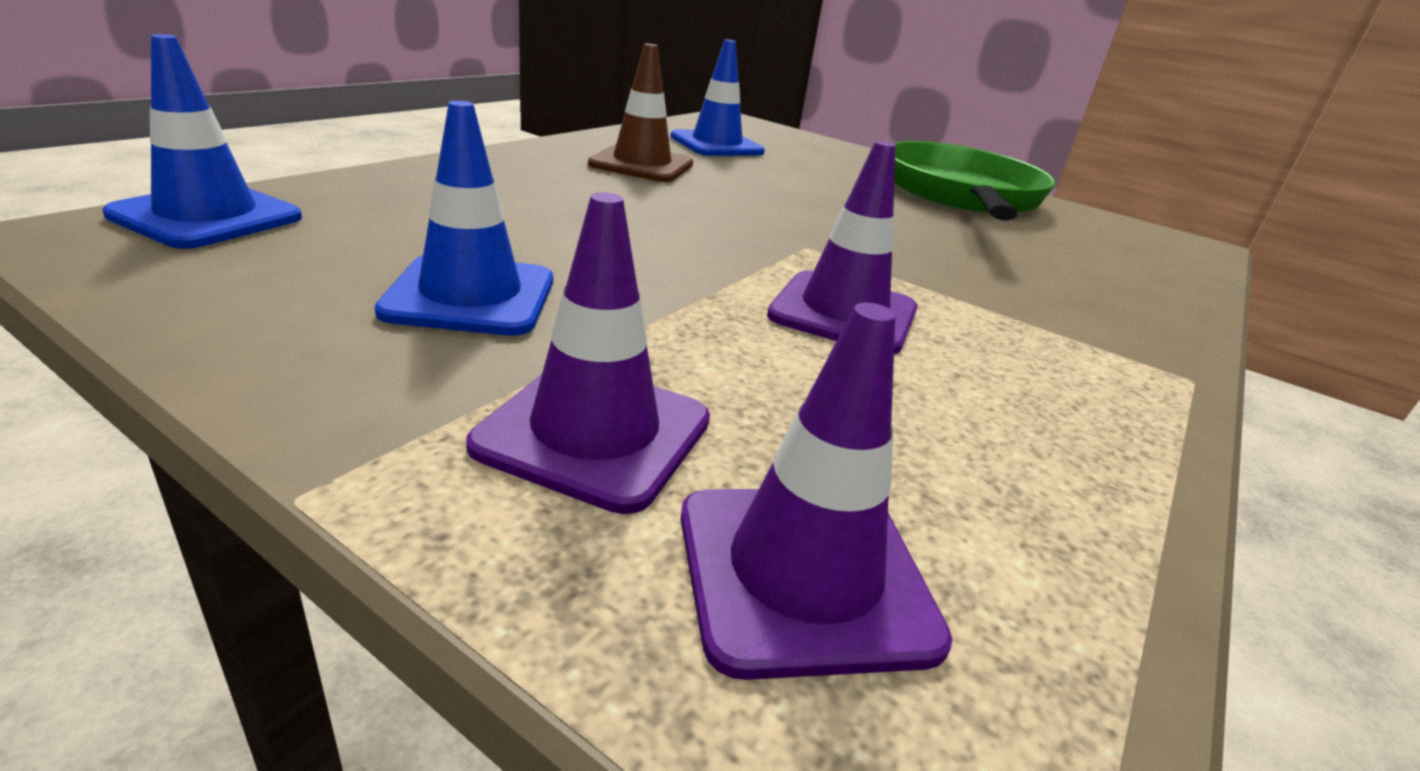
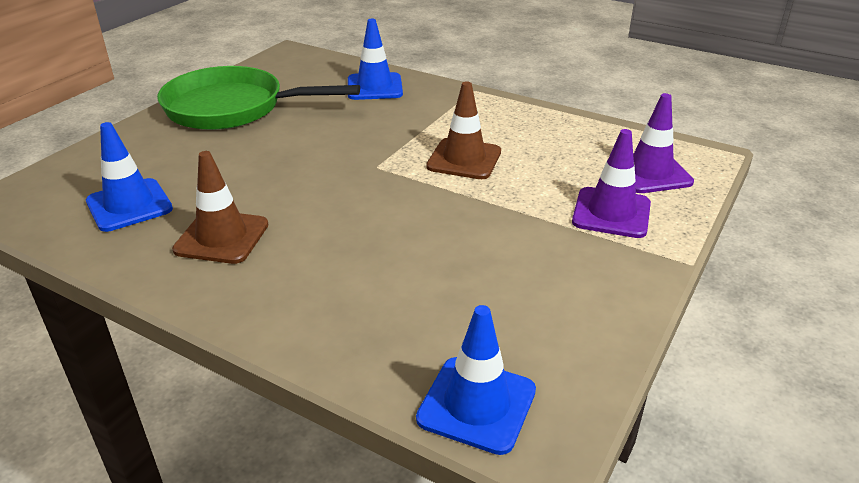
camera: 90 degrees left, 5 degrees up
(471, 296) = (522, 264): blue traffic cone -> blue traffic cone (374, 87)
(843, 313) = (464, 159): purple traffic cone -> brown traffic cone

